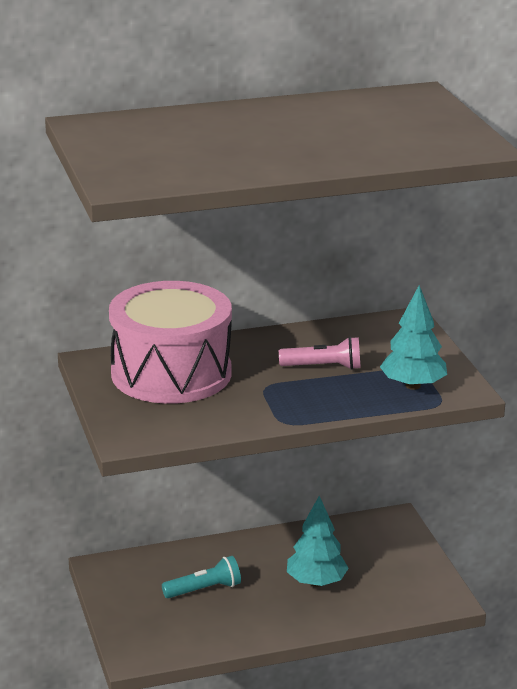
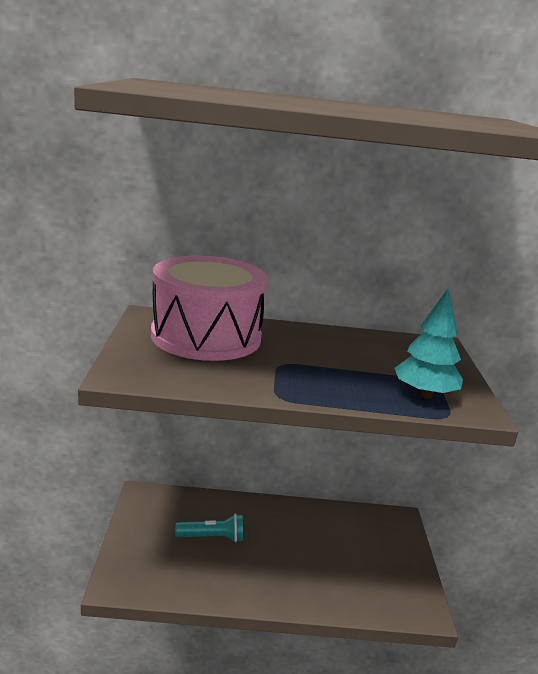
camera: 15 degrees right, 5 degrees down
(316, 582) = (310, 558): turquoise tree -> none
(323, 367) = (345, 361): pink flashlight -> none

